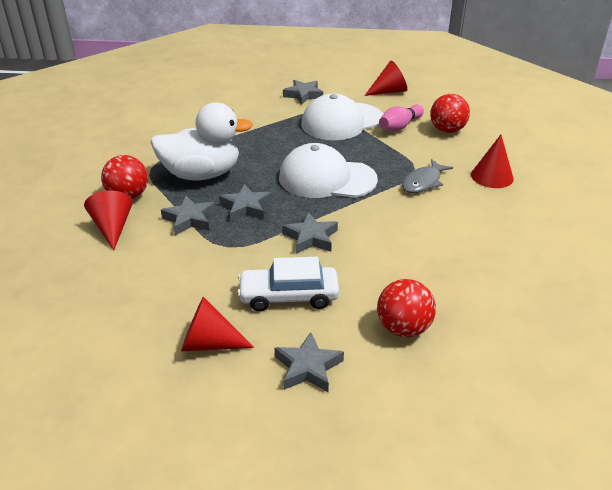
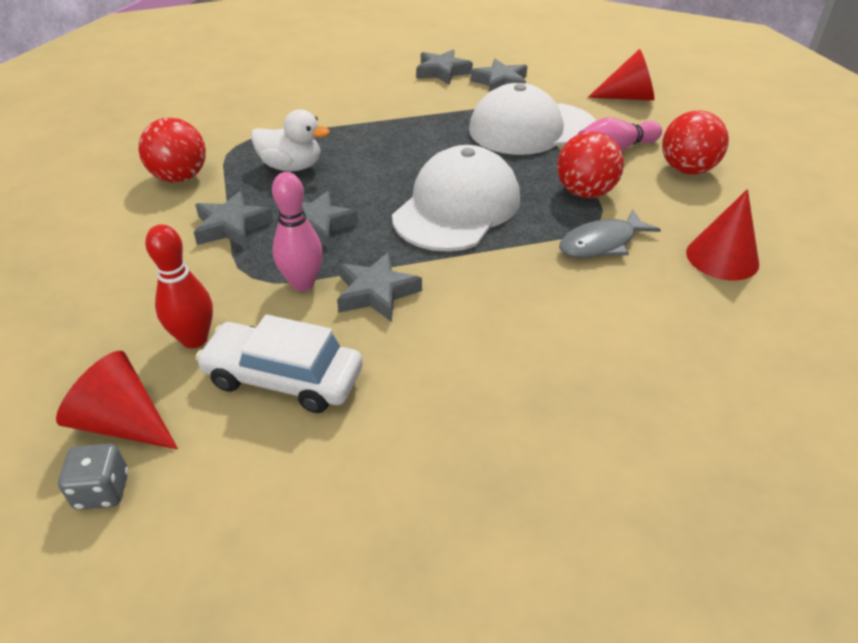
camera: 20 degrees right, 5 degrees up
(112, 228) = (129, 216): red cone -> none
(202, 174) = (291, 167): white duck -> white duck, size x0.57
(217, 289) = (194, 339): none -> red bowling pin
(226, 379) = (102, 491): none -> grey dice
(262, 242) = (302, 283): none -> pink bowling pin
(308, 367) = (230, 510): grey star -> grey star (442, 72)
(327, 178) = (457, 207): white cap -> white cap turned 90 degrees clockwise
(403, 328) = (421, 486): red ball -> red ball (585, 192)

